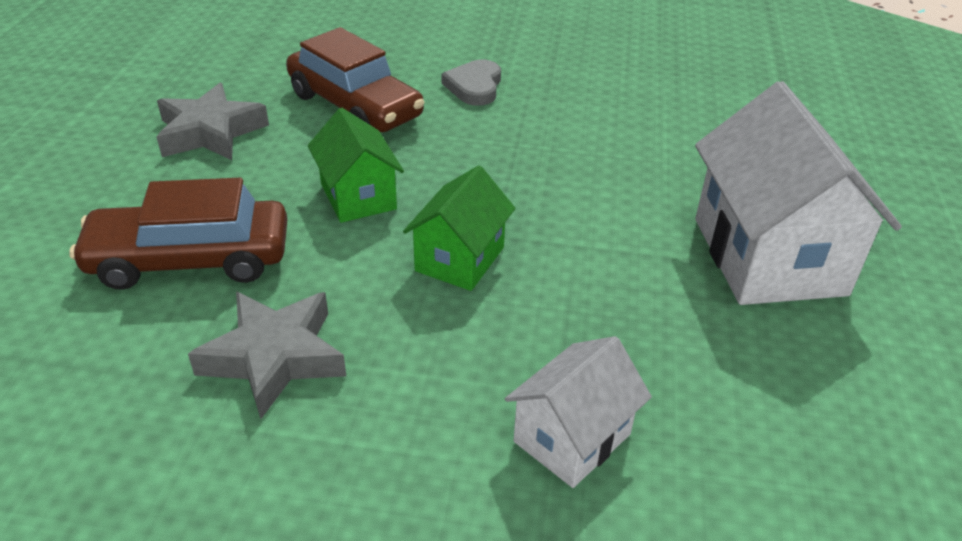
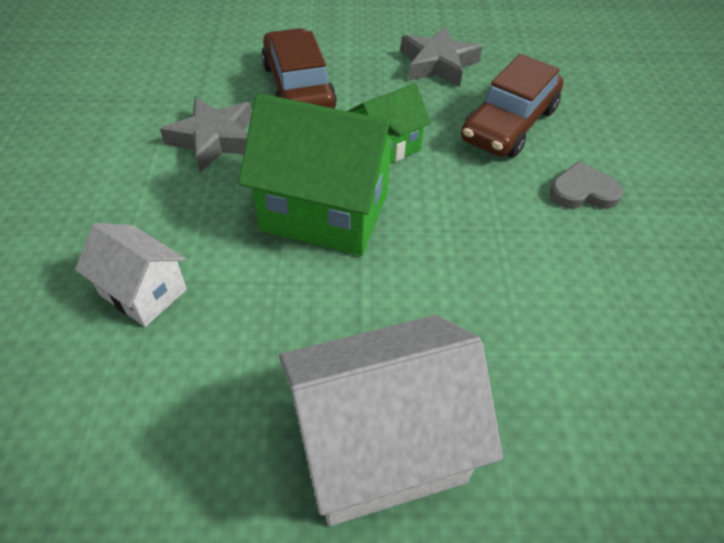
camera: 80 degrees right, 10 degrees up
(459, 259) = (325, 211): green house -> green house, size x1.80

